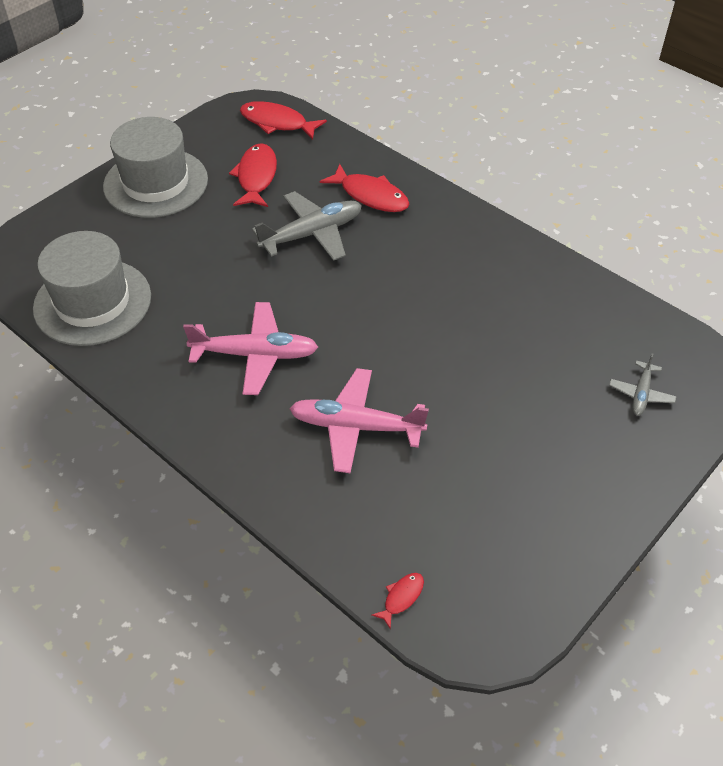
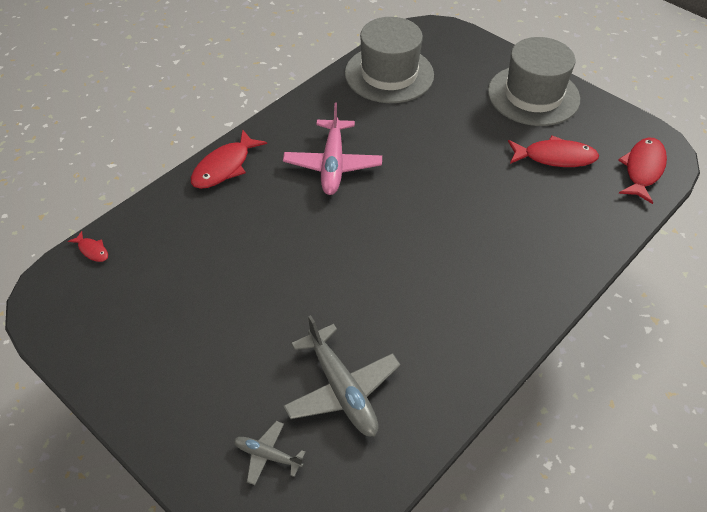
camera: 90 degrees right, 0 degrees up
(312, 234) = (481, 197): grey plane -> grey plane (342, 389)
(356, 426) = (252, 226): pink plane -> none
(370, 196) = (544, 241): red fish -> red fish (224, 167)

